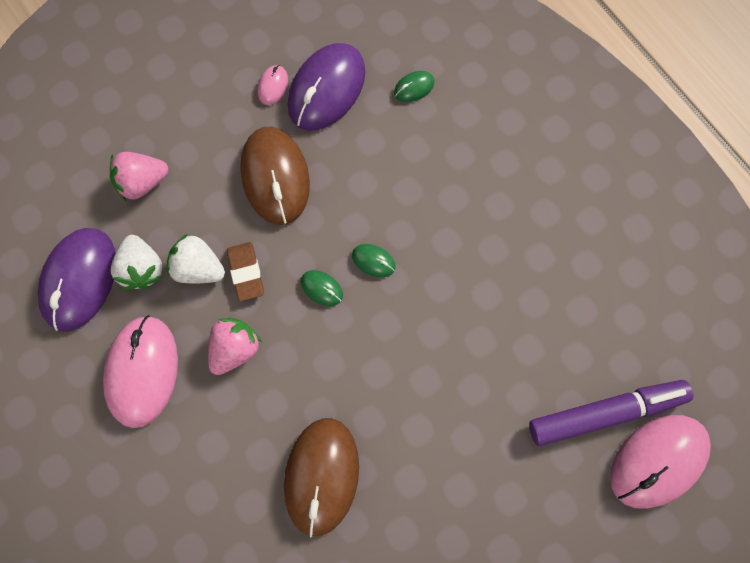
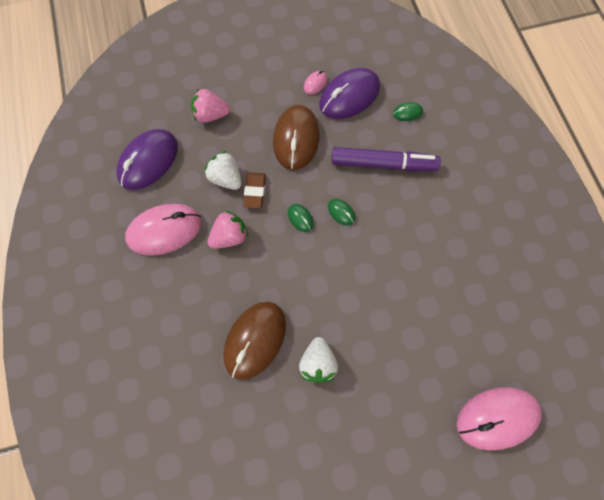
camera: 20 degrees right, 5 degrees down
(142, 371) = (164, 230): pink mouse -> pink mouse turned 45 degrees clockwise
(143, 268) = (190, 167): white strawberry -> white strawberry (318, 363)
(606, 412) = (469, 370): purple marker -> purple marker (383, 164)

